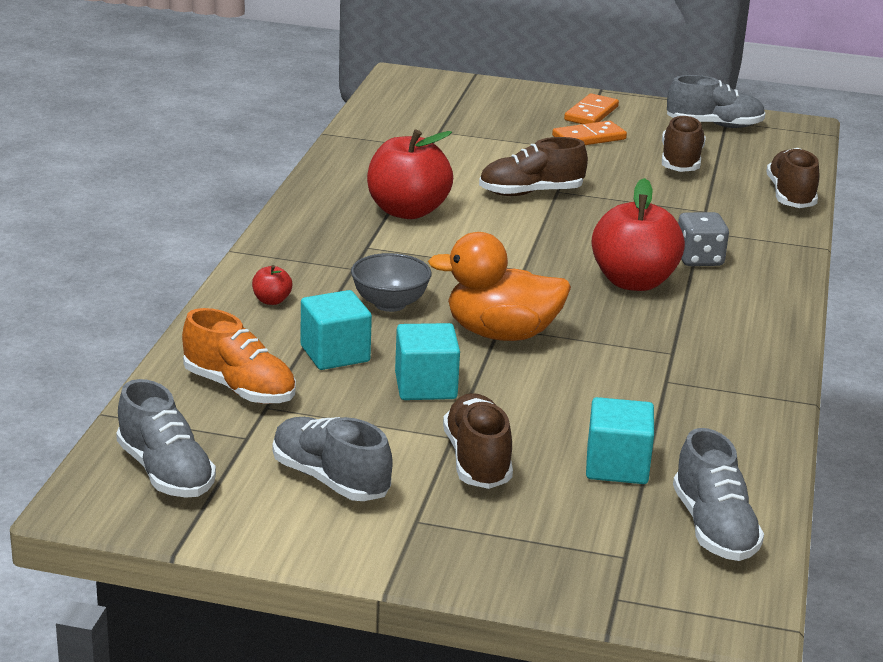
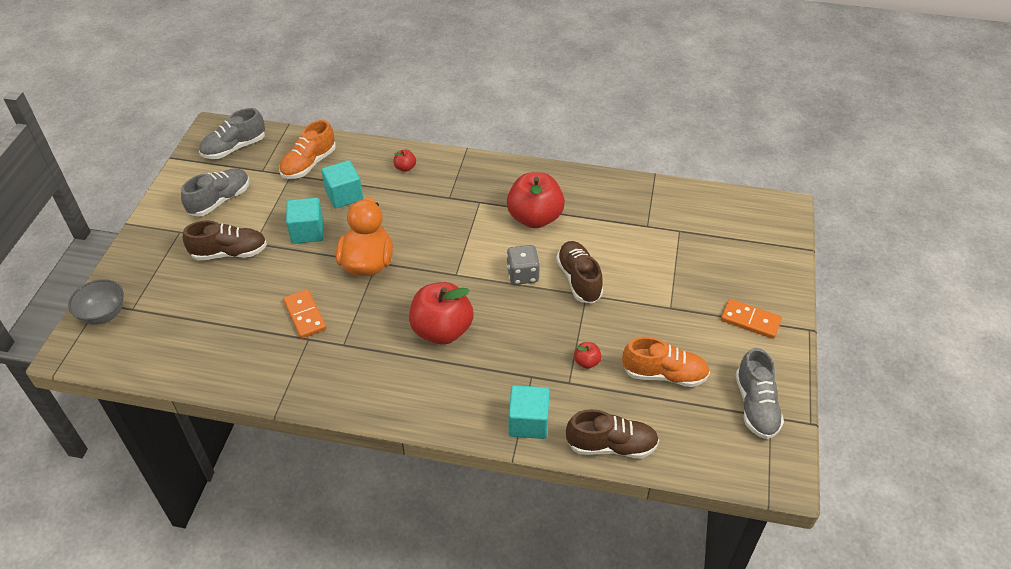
camera: 90 degrees right, 20 degrees up
(390, 304) = (404, 214): grey bowl -> grey bowl (103, 314)
(589, 138) = (696, 317): orange domino -> orange domino (305, 315)
(617, 466) = (215, 310): turquoise cube -> turquoise cube (528, 422)
(671, 199) = (587, 362): none -> red apple
(681, 161) = (664, 374): brown shoe -> orange shoe
(699, 259) = (482, 370): grey dice -> grey dice (522, 275)
(714, 528) = (148, 348): grey shoe -> none

